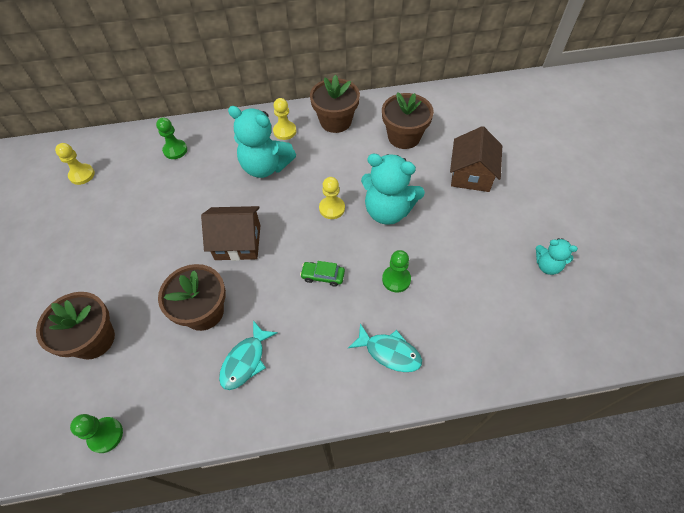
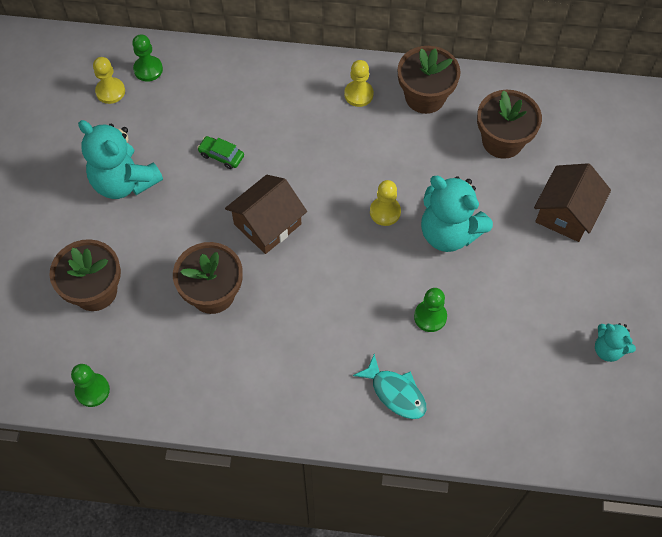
camera: 15 degrees right, 5 degrees up
(175, 150) = (222, 86): green pawn -> green pawn (148, 69)
(238, 242) = (267, 224): brown house -> brown house turned 60 degrees counterclockwise
(245, 361) = (244, 358): turquoise fish -> none
(265, 166) = (323, 137): turquoise teddy bear -> turquoise teddy bear (124, 182)
(323, 276) = (350, 290): green car -> green car (221, 155)

